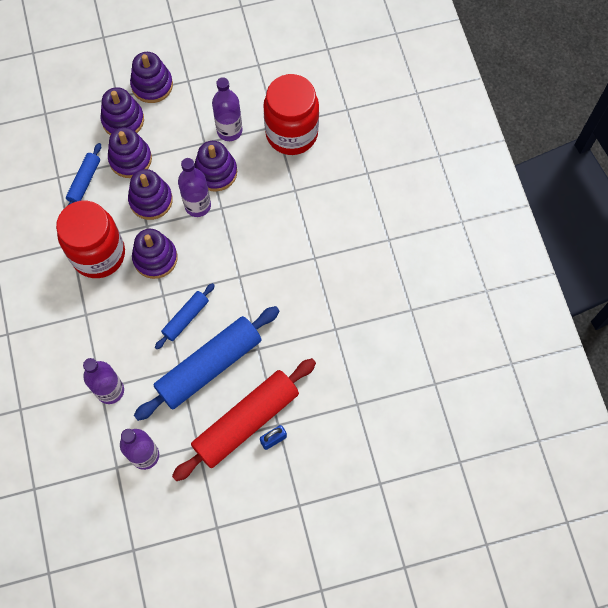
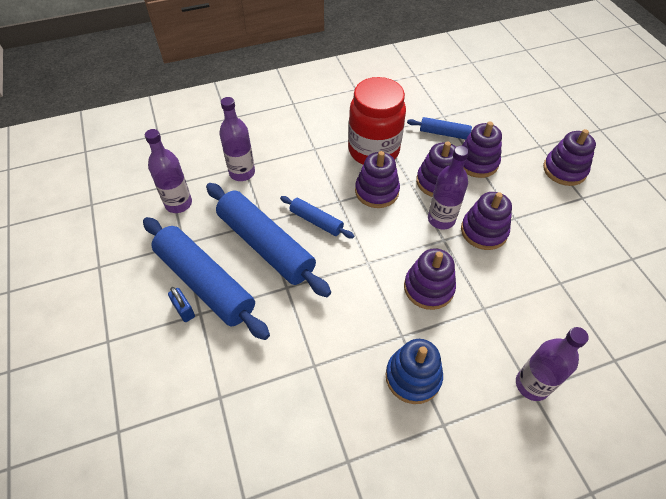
camera: 85 degrees right, 15 degrees down
(123, 120) = (517, 153): purple stacking toy -> purple stacking toy (428, 288)
(229, 131) = (537, 239): purple bottle -> purple bottle (532, 385)
(246, 422) = (205, 283): red rolling pin -> blue rolling pin
(291, 134) = (556, 300): red jar -> none
(350, 255) = (413, 377): none -> blue stacking toy

